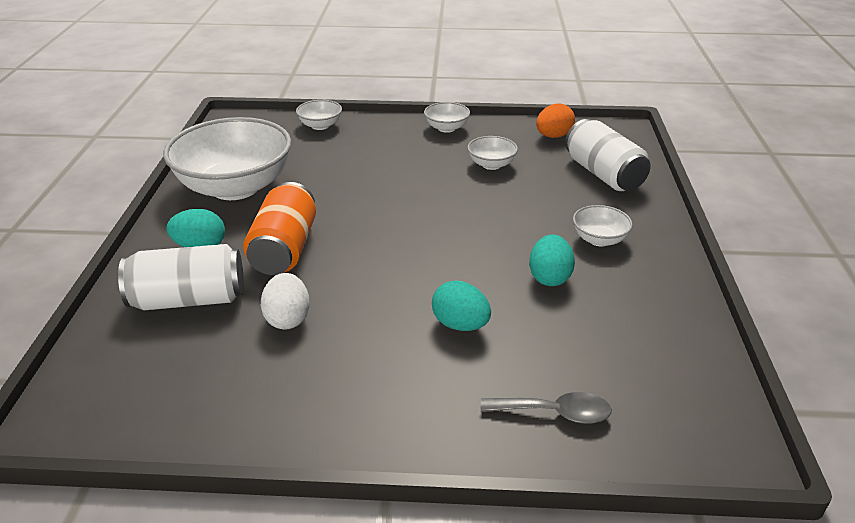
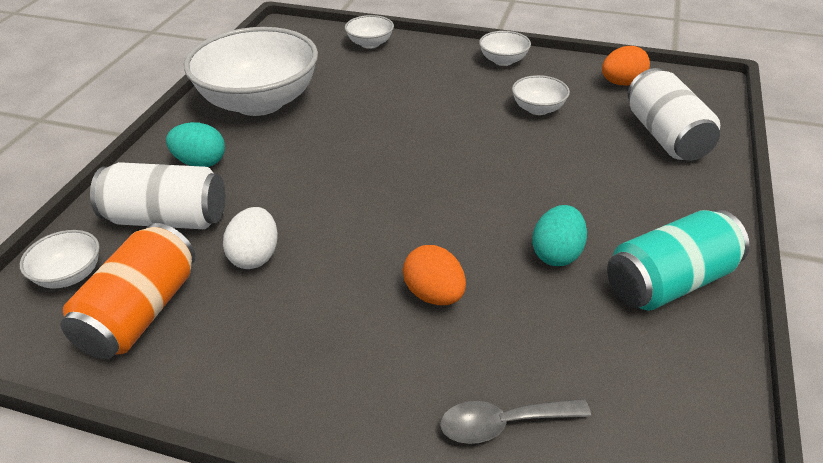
camera: 15 degrees right, 5 degrees up
(285, 249) = (282, 177): orange can -> orange can (141, 313)
(460, 325) = (434, 295): turquoise egg -> orange egg
(554, 413) = (503, 424): grey spoon -> grey spoon turned 150 degrees clockwise
(599, 239) = (632, 216): white bowl -> white bowl (69, 275)
(645, 285) = (669, 282): none -> turquoise can

